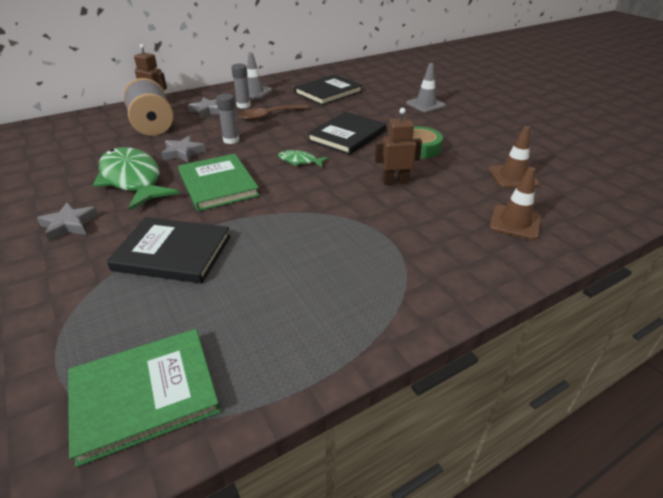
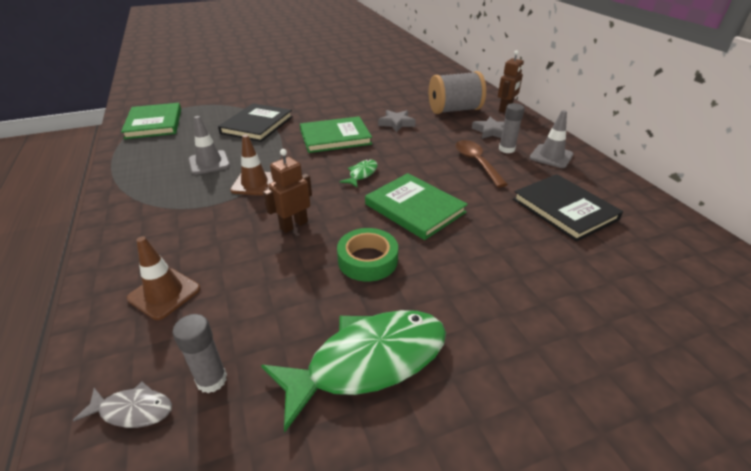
camera: 100 degrees right, 0 degrees up
(69, 225) = (309, 97): grey star -> none
(132, 179) = (358, 109): green fish -> green fish (368, 361)
(231, 140) = (417, 142): grey glue stick -> grey glue stick (212, 380)
(347, 136) = (414, 208): black book -> green book
(395, 182) = (293, 225): brown robot -> brown robot turned 135 degrees counterclockwise
(425, 104) = (529, 305): grey traffic cone -> grey traffic cone (209, 163)
(513, 177) = (252, 331): brown traffic cone -> brown traffic cone (254, 183)
(599, 202) = (133, 410): none -> grey fish

